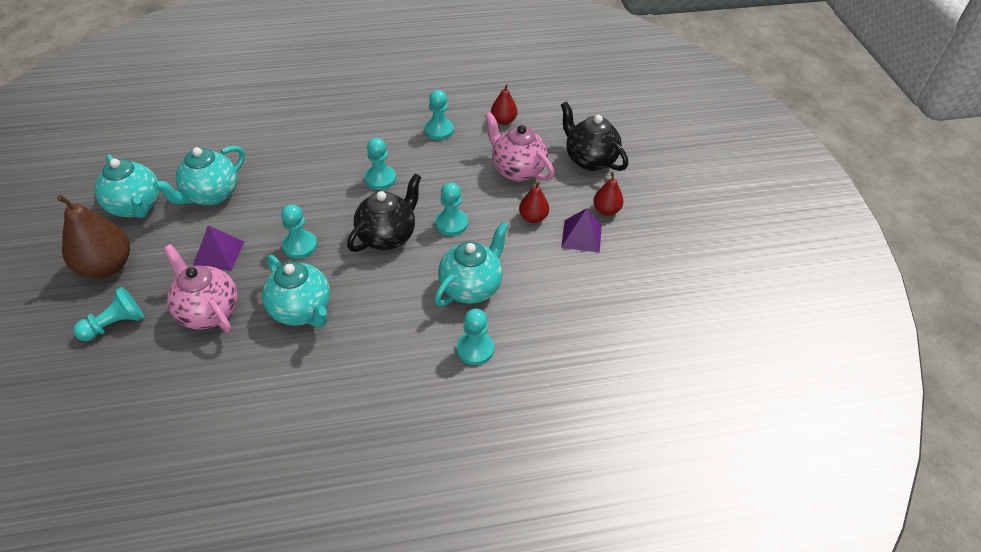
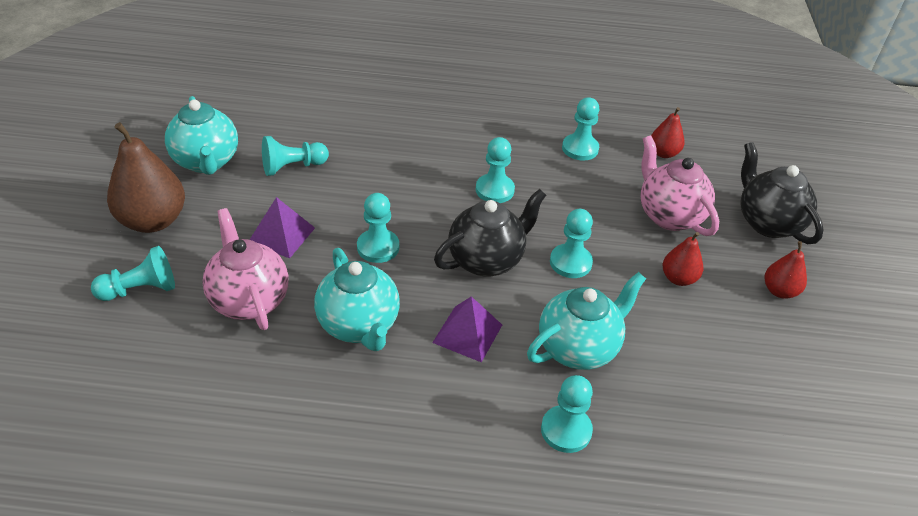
camera: 15 degrees right, 5 degrees down
(211, 195) = (292, 167): turquoise teapot -> turquoise pawn
(581, 236) = (739, 316): purple pyramid -> purple pyramid (467, 333)

